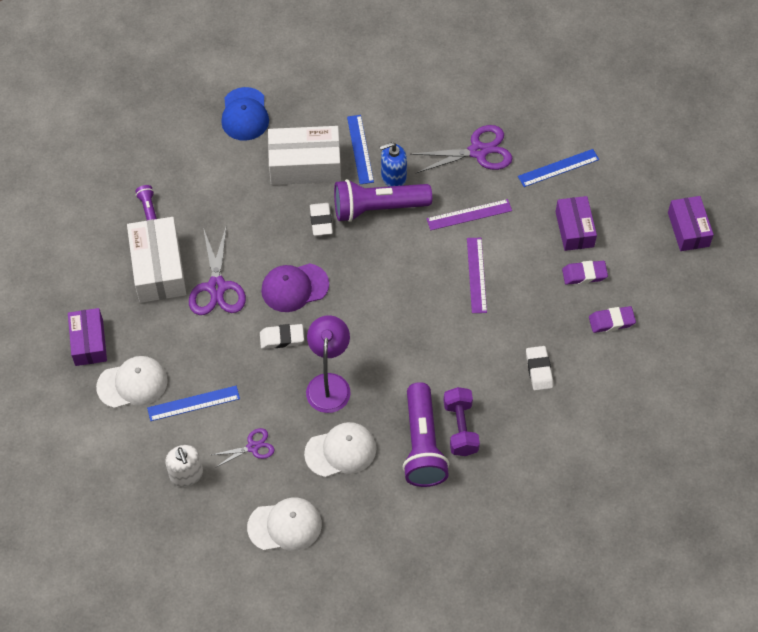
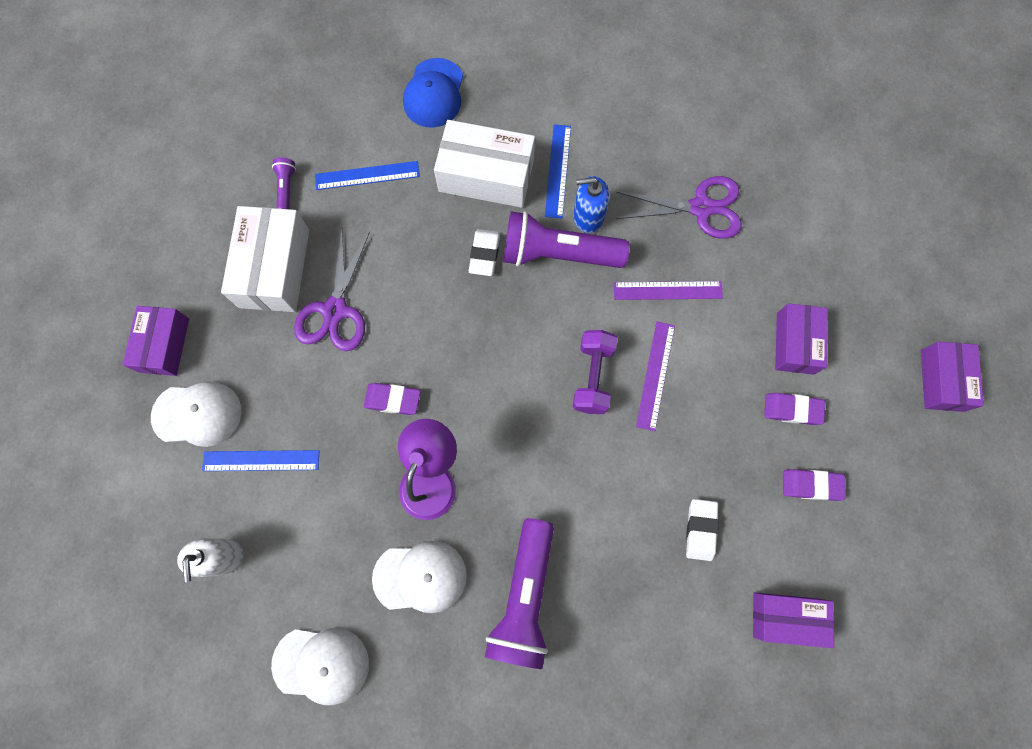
camera: 15 degrees right, 15 degrees up
(252, 447) = (314, 541): purple scissors -> none
(282, 338) = (393, 400): white eraser -> purple eraser
(294, 287) = (427, 335): purple cap -> none
(460, 428) = (578, 586): purple dumbbell -> purple dumbbell (592, 377)
(558, 168) = (795, 254): blue ruler -> blue ruler (367, 175)
(616, 411) = (786, 617): none -> purple box

